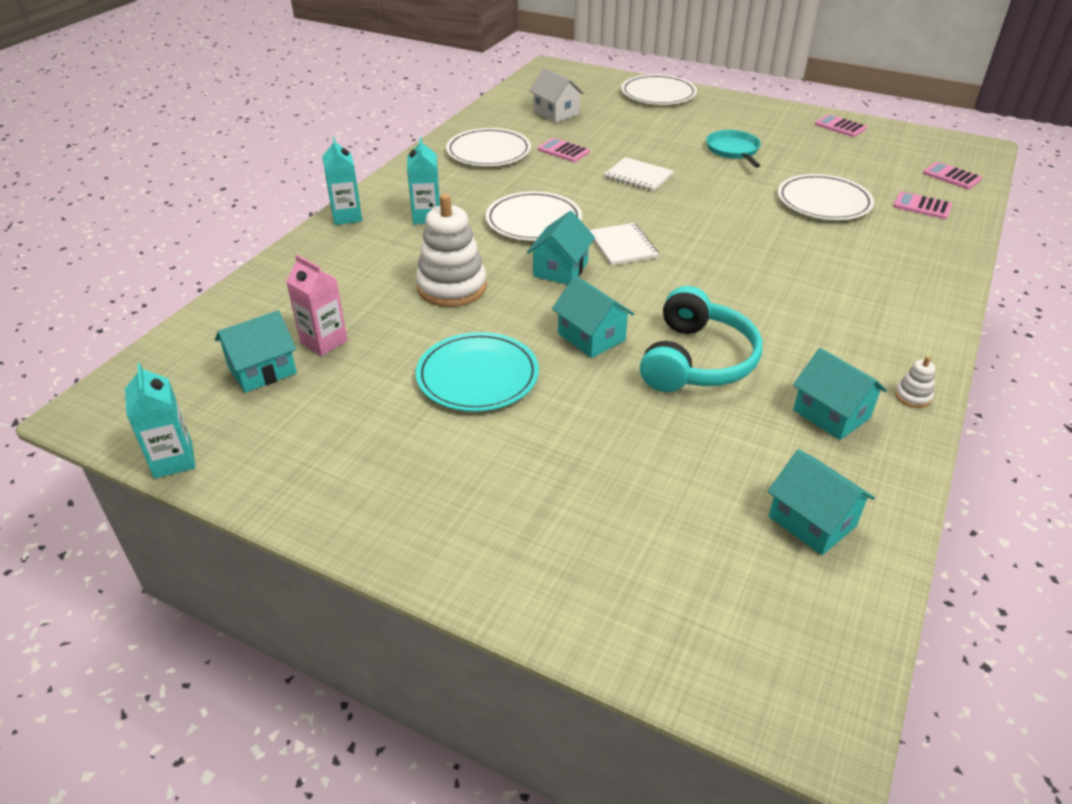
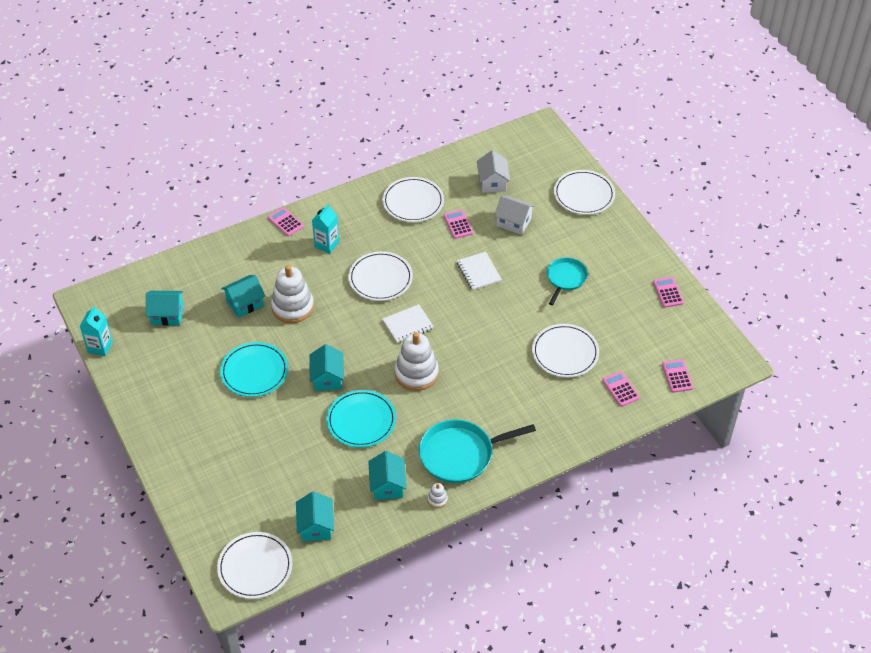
camera: 35 degrees right, 10 degrees up
(324, 342) = (205, 311): pink carton -> none
(347, 216) = (285, 222): turquoise carton -> pink calculator
(560, 269) = (358, 324): turquoise house -> turquoise house (245, 303)
(619, 131) = (514, 222): none -> white house
(623, 246) = (408, 325): white notebook -> white notebook turned 45 degrees clockwise
(696, 284) = (416, 373): none -> white stacking toy
(696, 360) = (361, 420): turquoise headphones -> turquoise plate
(804, 644) = (255, 567): none -> white plate
(863, 336) = (460, 454): none -> turquoise pan

